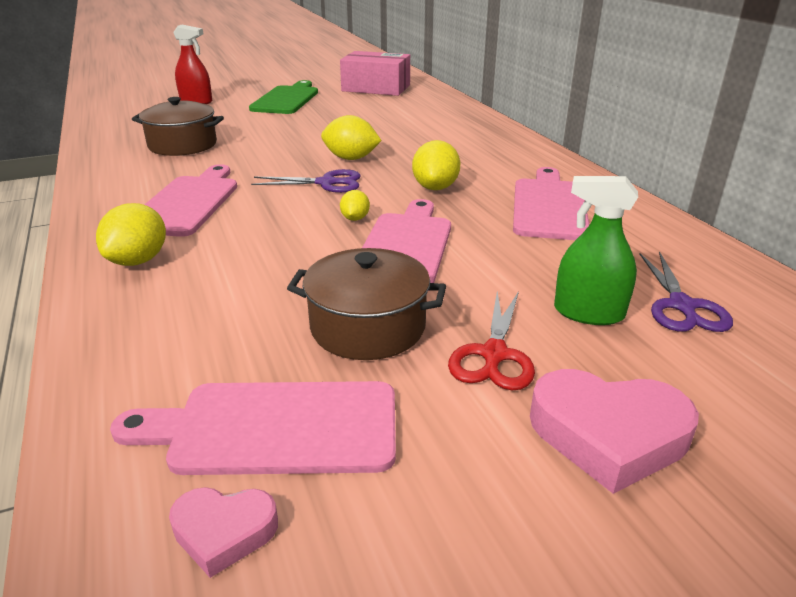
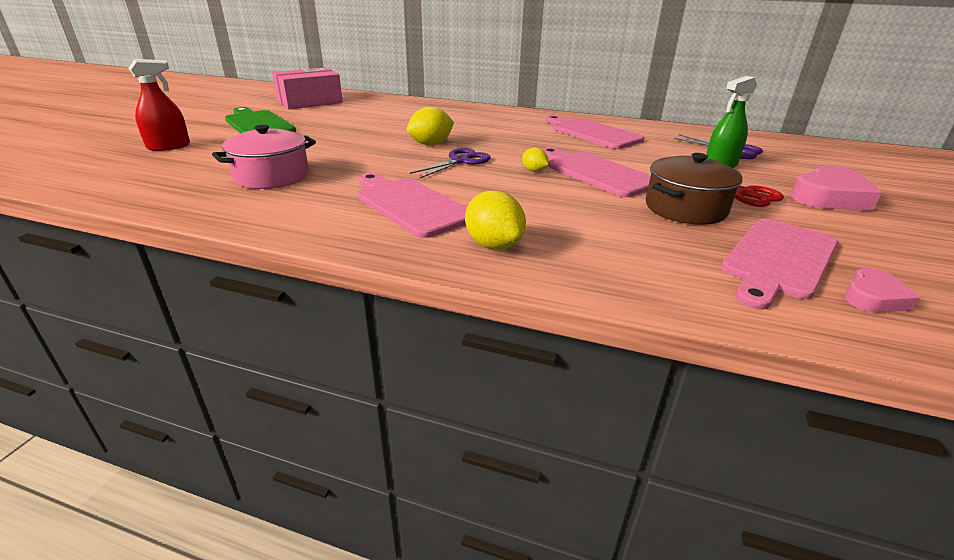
camera: 50 degrees left, 0 degrees up
(183, 145) = (272, 176): brown pot -> pink pot
(435, 187) = (523, 143): yellow lemon -> none

